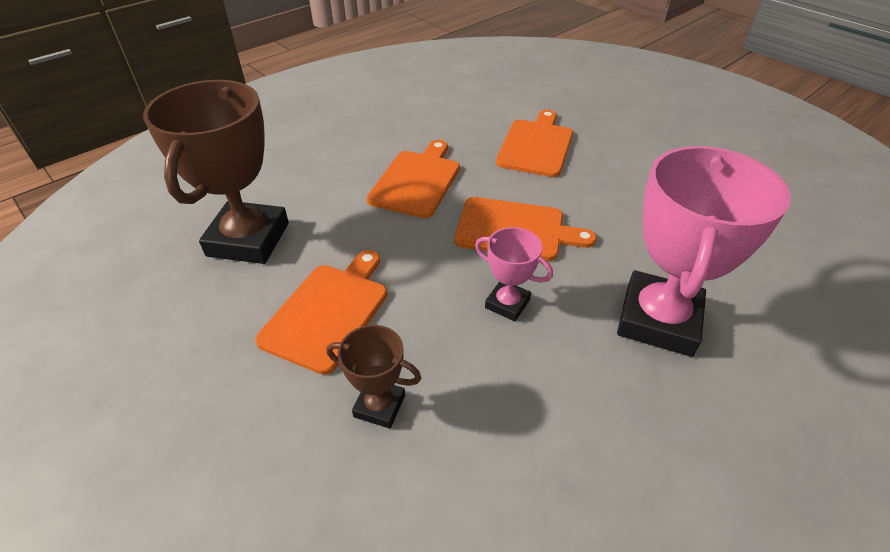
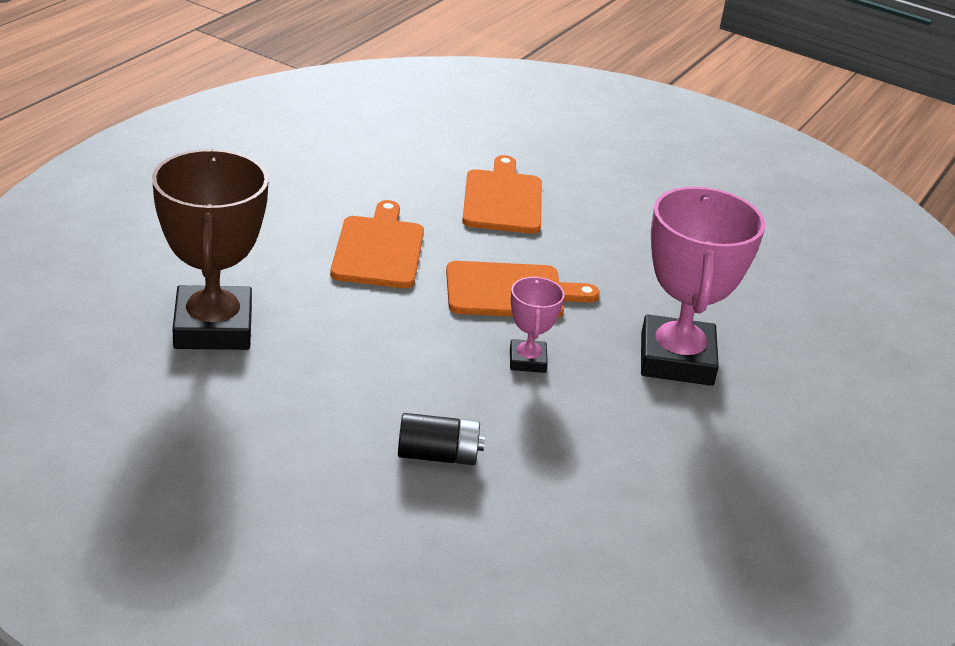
camera: 20 degrees left, 10 degrees down
(328, 312) = (346, 386): orange cutting board -> none
(379, 406) = (438, 455): brown trophy -> black battery
(507, 304) = (527, 360): pink trophy -> pink trophy turned 75 degrees clockwise

